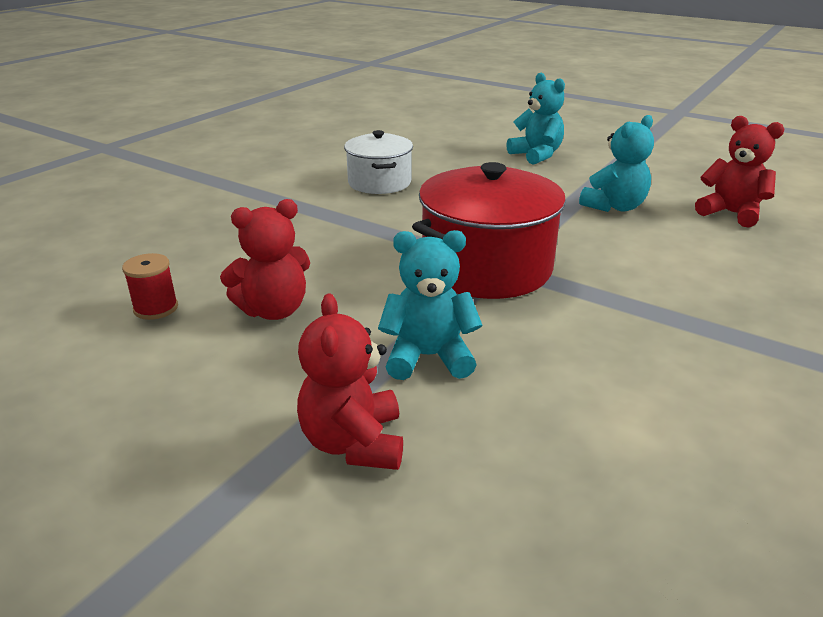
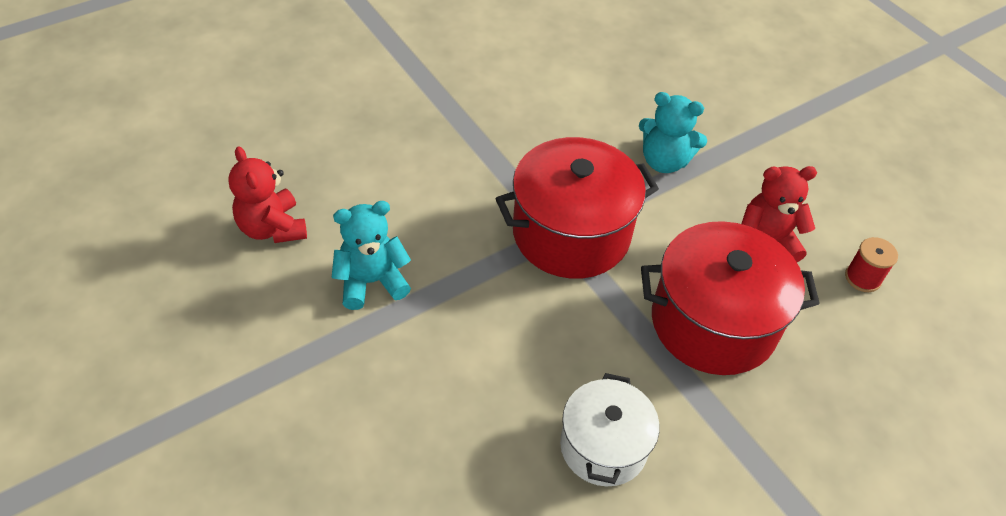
camera: 160 degrees left, 20 degrees up
(318, 246) = (713, 322): none -> red pot
(353, 443) = (729, 122): red teddy bear -> none
(536, 155) = (341, 450): turquoise teddy bear -> none

